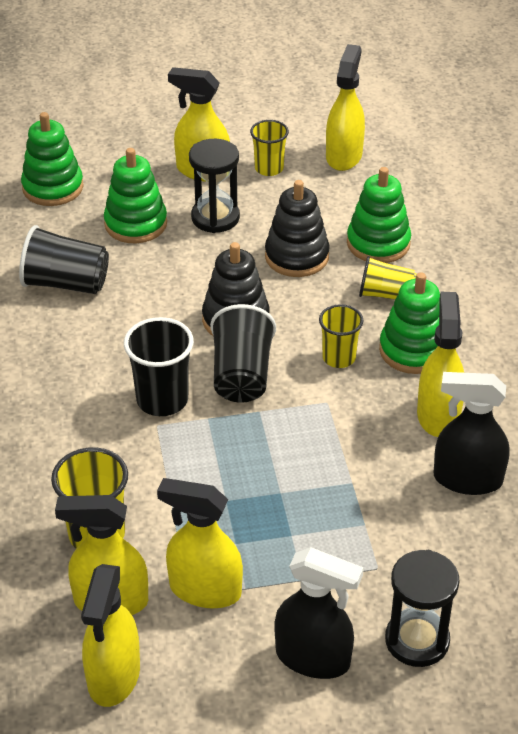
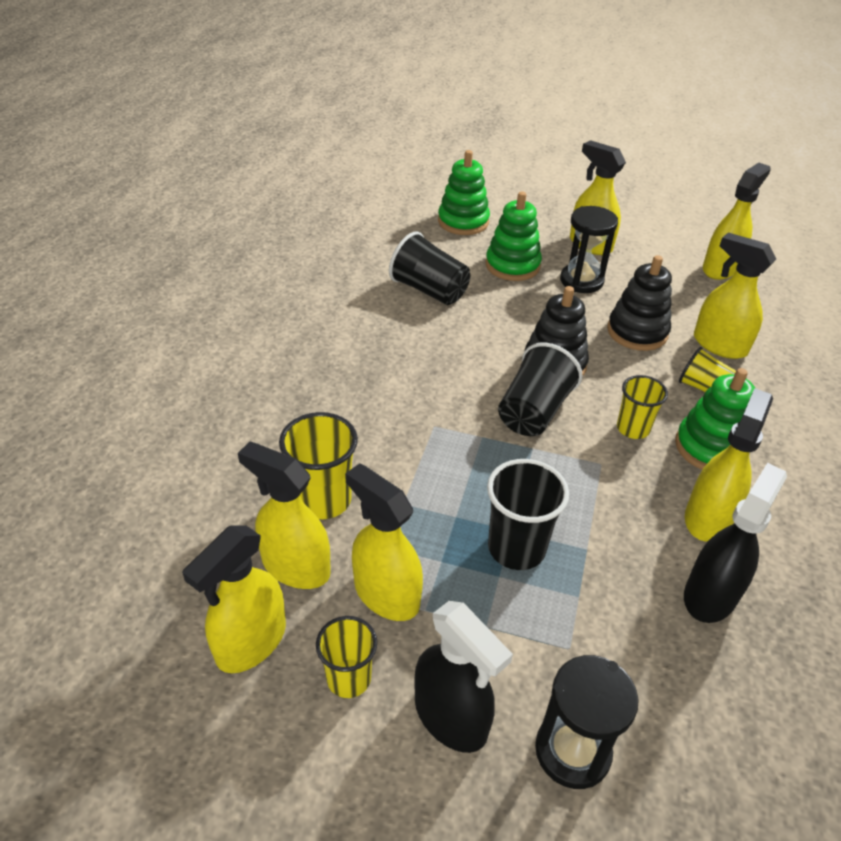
camera: 25 degrees right, 0 degrees up
(162, 400) = (451, 407): black cup -> black cup (516, 548)
(269, 168) = (648, 259): yellow cup -> yellow cup (349, 678)
(378, 243) = (719, 345): green stacking toy -> yellow spray bottle
(467, 479) = (710, 594): black spray bottle -> black spray bottle turned 90 degrees clockwise

